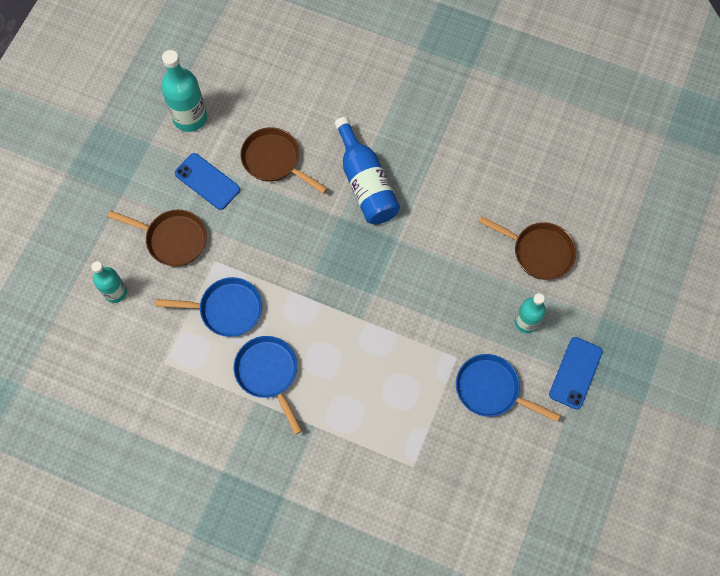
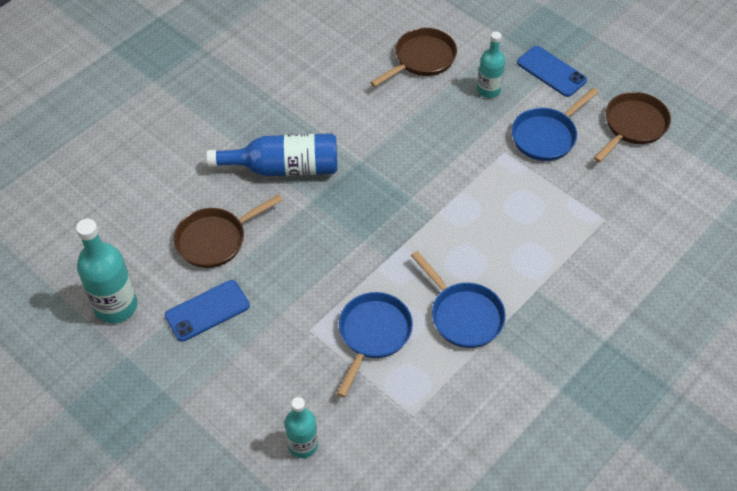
camera: 70 degrees left, 15 degrees down
(173, 239) = (263, 365): brown pan -> brown pan (633, 126)
(268, 373) = (463, 315): blue pan -> blue pan turned 120 degrees counterclockwise

